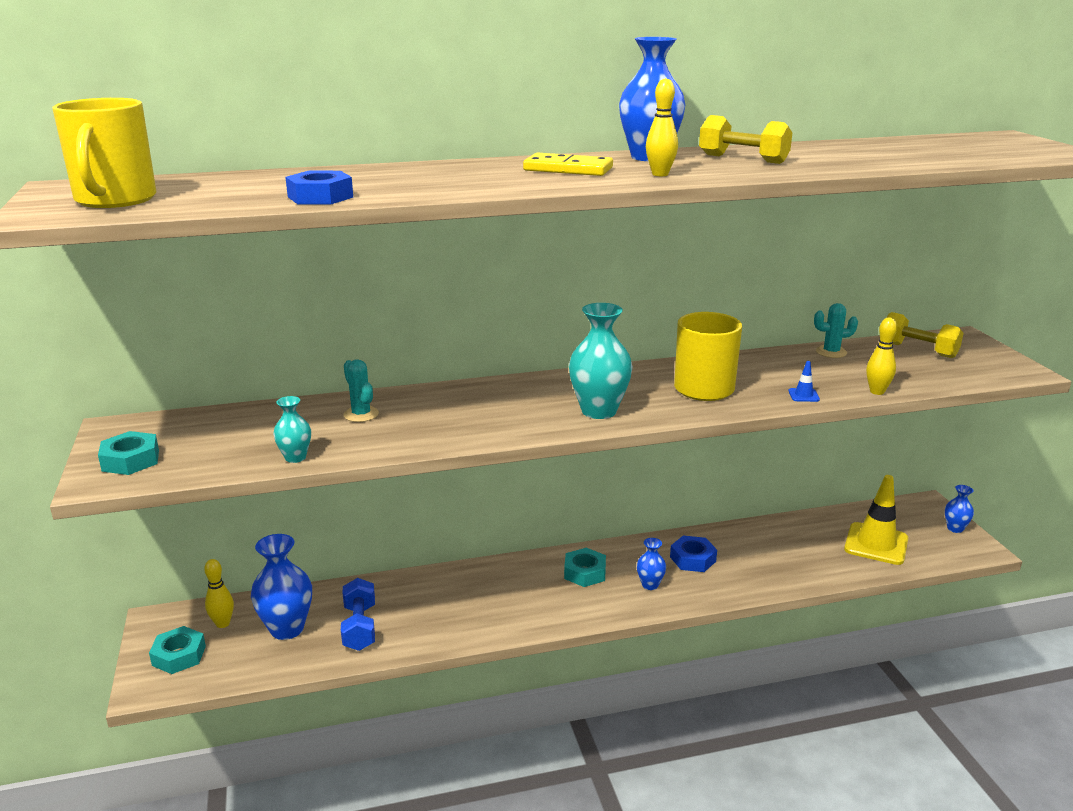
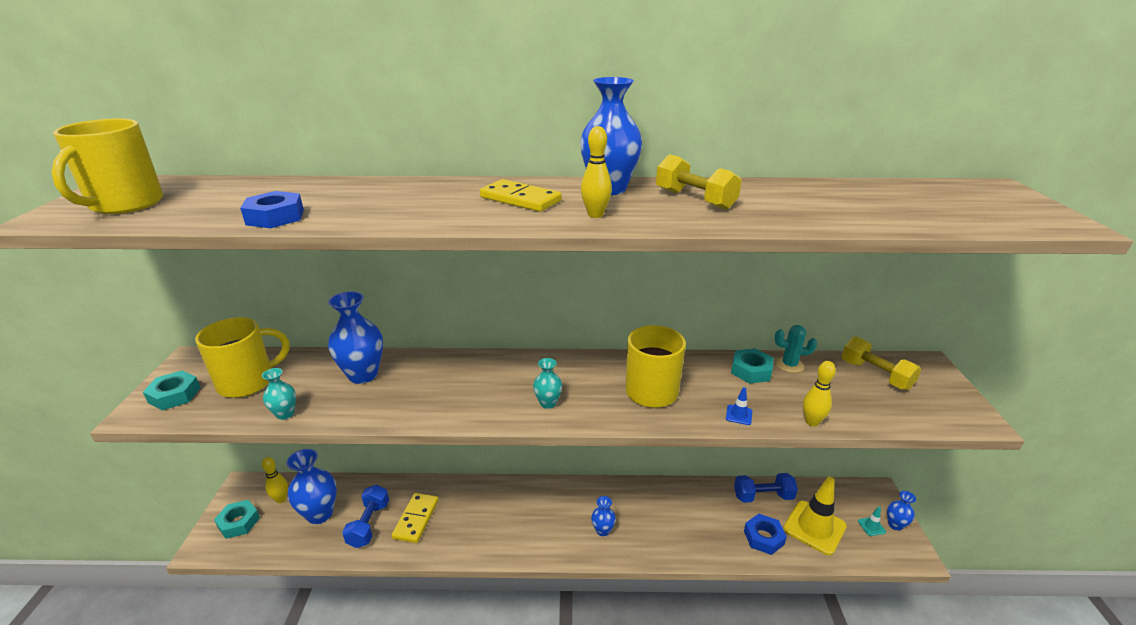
camera: 15 degrees right, 5 degrees up
(218, 438) = (248, 382): none -> yellow mug
(361, 414) = (363, 375): turquoise cactus -> blue vase
(418, 612) = (416, 519): none -> yellow domino
(585, 572) = (556, 506): turquoise nut -> turquoise nut (751, 371)
(599, 411) = (548, 403): turquoise vase -> turquoise vase, size x0.53
(692, 559) = (648, 511): blue nut -> blue nut (763, 537)
(811, 526) = (763, 496): none -> blue dumbbell
(932, 534) = (871, 526): none -> turquoise traffic cone

